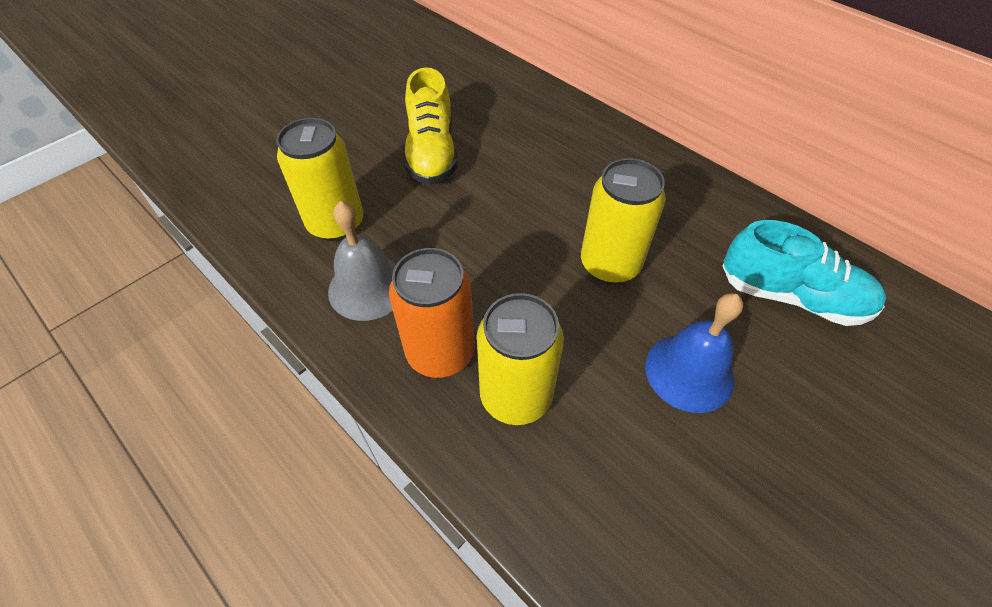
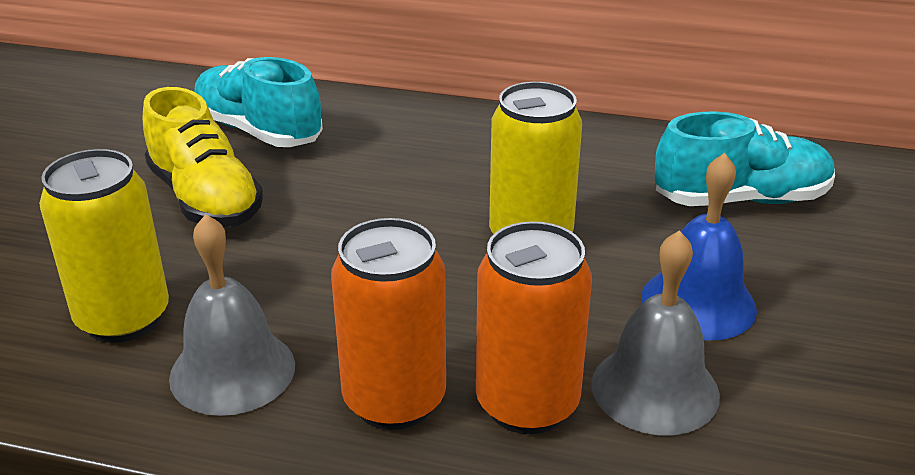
camera: 30 degrees left, 20 degrees down
(495, 110) = (258, 131): none -> turquoise shoe
(516, 396) = (527, 404): yellow can -> orange can
(606, 427) = (655, 389): none -> grey bell

